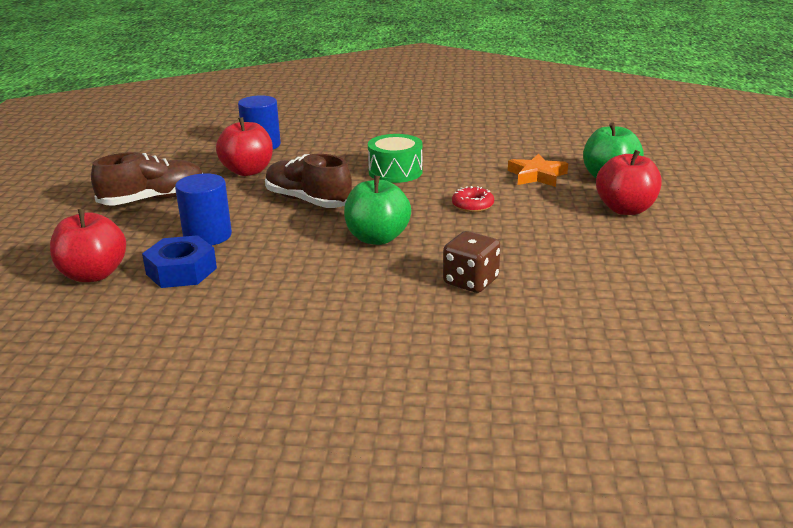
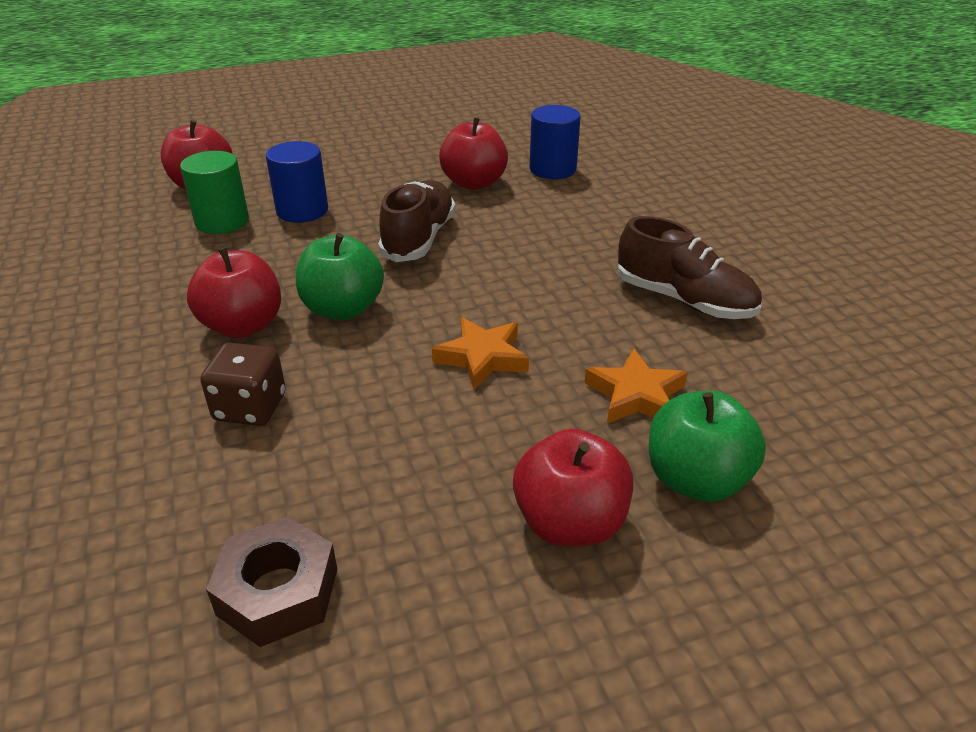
camera: 65 degrees right, 10 degrees up
(153, 199) = (370, 161): brown shoe -> brown shoe (684, 300)
(181, 271) = (222, 221): blue nut -> green cylinder
(365, 276) = (243, 326): none -> red apple
(395, 172) = (547, 272): green drum -> none
(472, 205) = (482, 357): red donut -> orange star
(644, 288) = (278, 591): none -> brown nut

